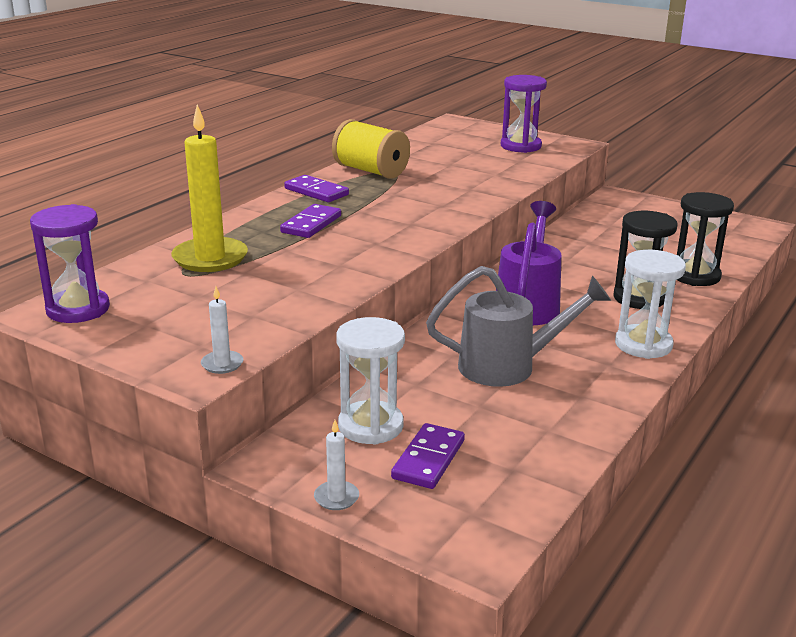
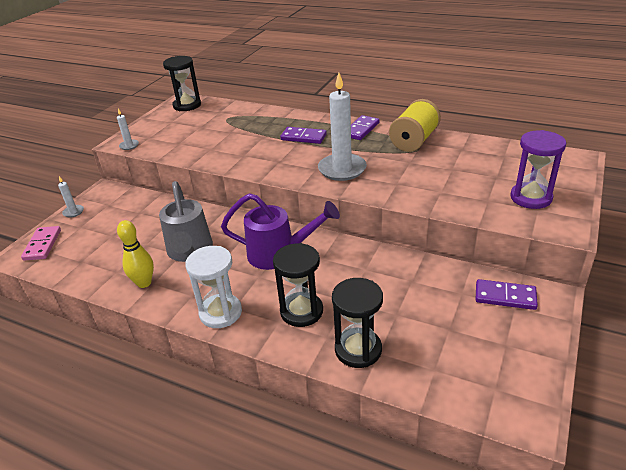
camera: 85 degrees right, 10 degrees up
(78, 309) = (187, 105): purple hourglass -> black hourglass
(210, 258) = (247, 120): yellow candle -> none
(370, 426) = (131, 212): white hourglass -> none
(421, 210) = (342, 169): none -> white candle
(428, 459) = (96, 233): purple domino -> purple domino (505, 297)
(447, 525) = (42, 245): none -> pink domino
(579, 402) = (144, 283): none -> yellow bowling pin

